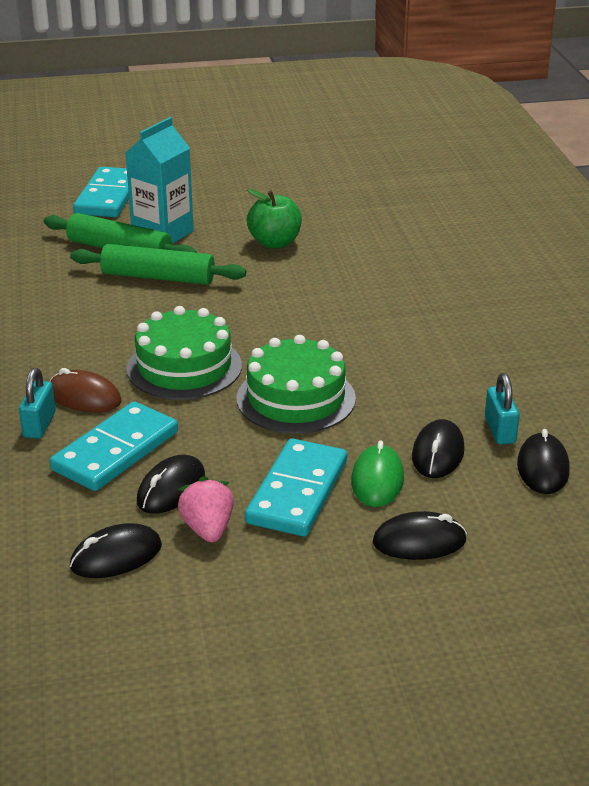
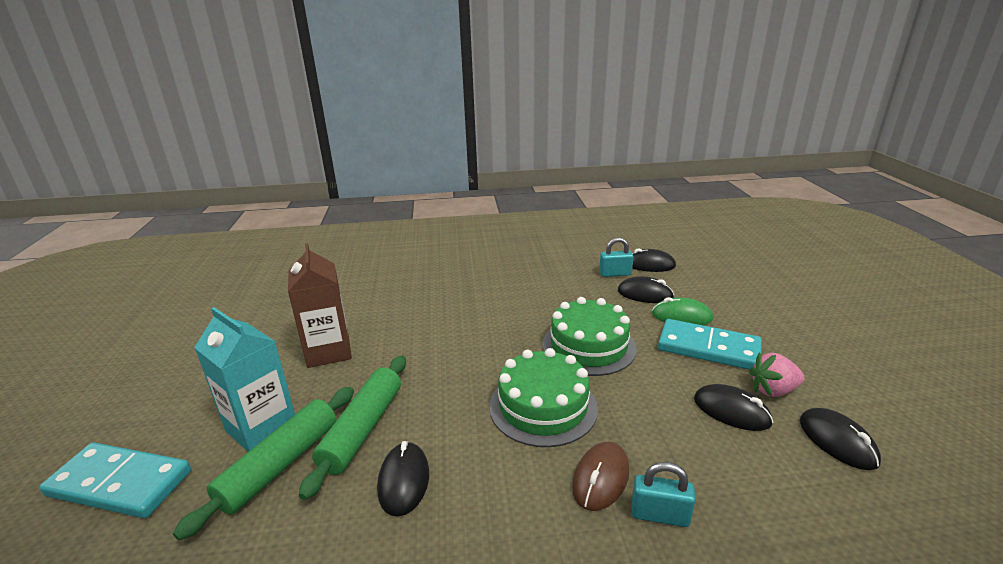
camera: 85 degrees left, 5 degrees down
(115, 451) = (688, 449): turquoise domino -> none
(275, 243) = (328, 351): green apple -> brown carton
(419, 541) = (738, 305): black mouse -> black mouse (403, 481)

